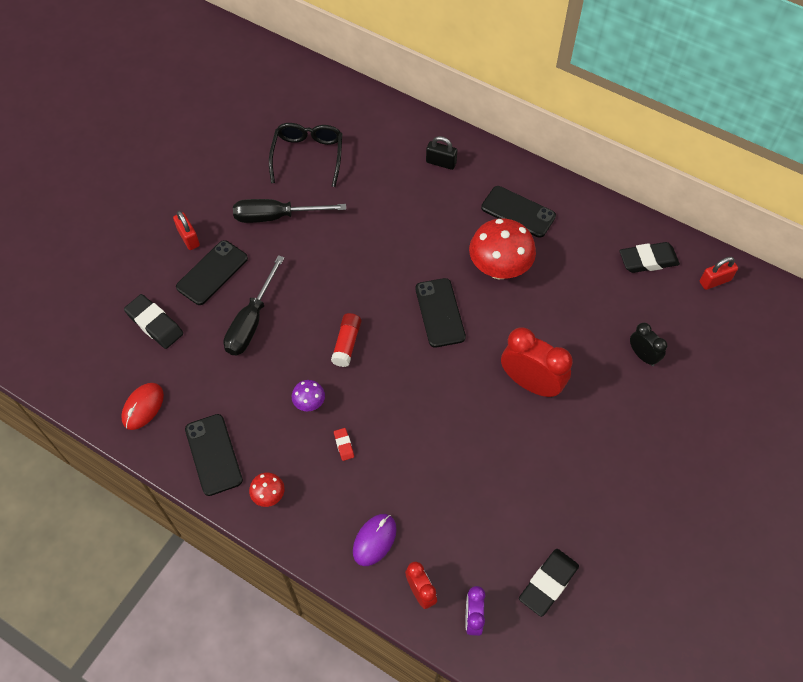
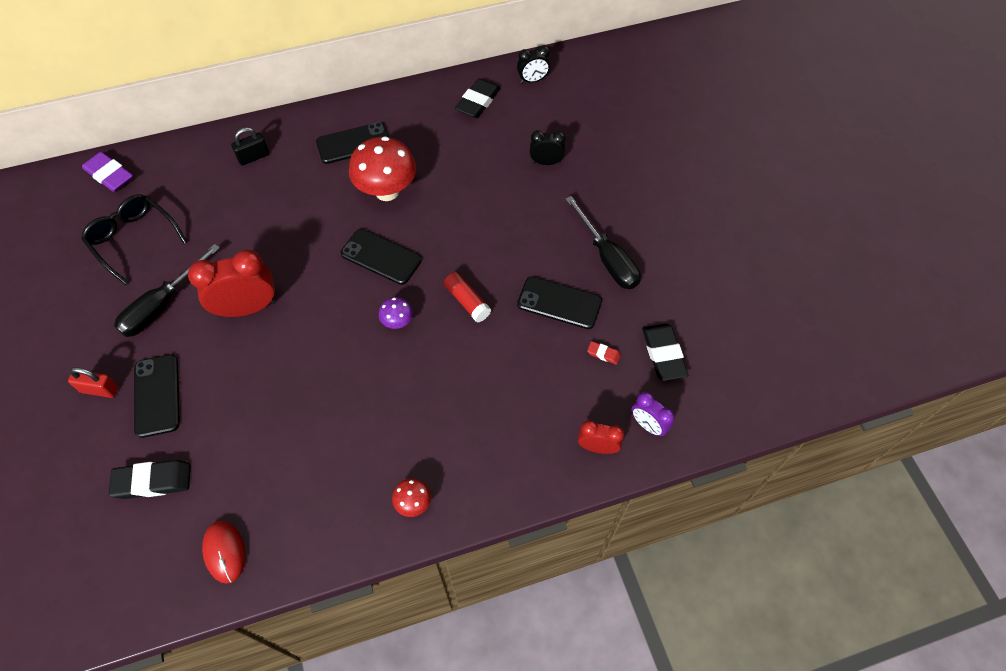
camera: 50 degrees left, 0 degrees up
(213, 454) = (332, 522): black phone -> black phone (559, 303)
(251, 321) = (239, 398): black screwdriver -> black screwdriver (607, 258)
(309, 403) = (362, 409): purple mushroom -> purple mushroom (397, 322)
(341, 97) = (109, 175): none -> purple eraser
(344, 445) = (424, 411): red eraser -> red eraser (603, 354)
(346, 344) = (338, 341): red glue stick -> red glue stick (467, 301)
(374, 540) = (526, 449): purple mouse -> none
(531, 383) = (500, 244): red clock -> red clock (247, 308)
(715, 281) = (533, 80): red padlock -> black clock

